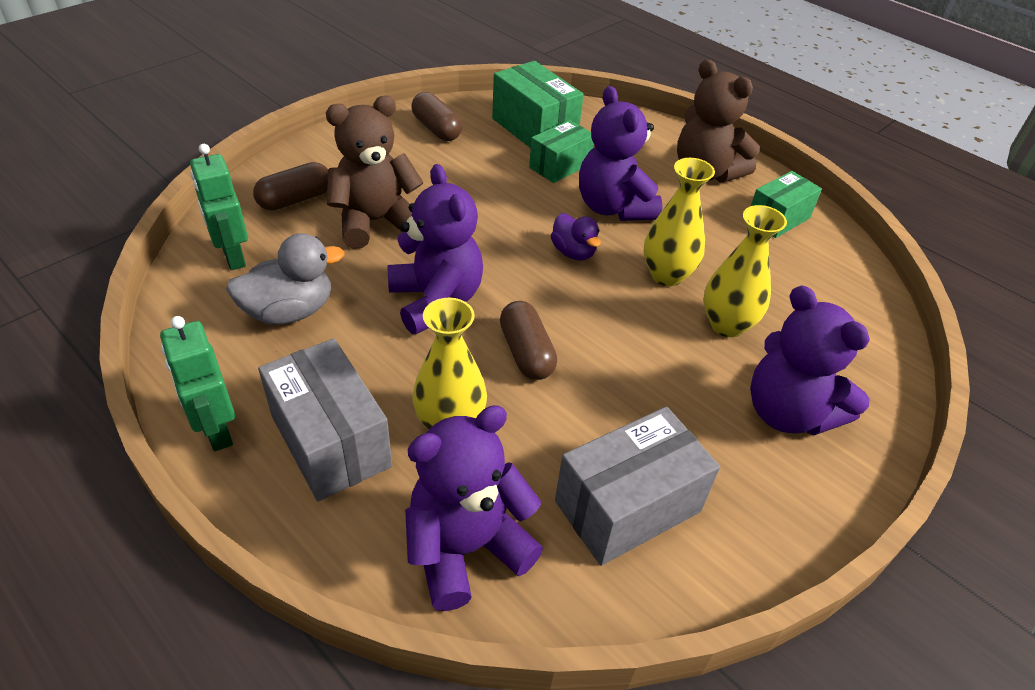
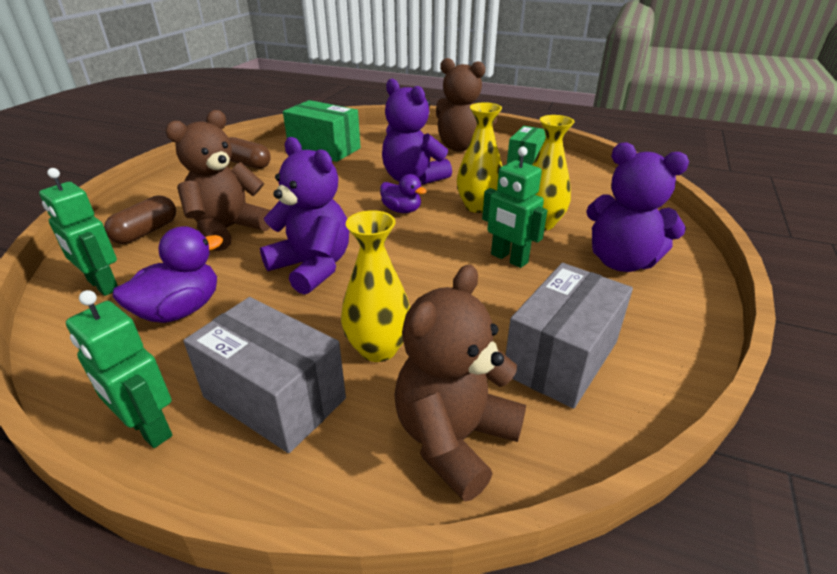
camera: 20 degrees left, 10 degrees down
(289, 311) = (180, 310): grey duck -> purple duck
(466, 548) = (454, 439): purple teddy bear -> brown teddy bear
(526, 352) = (409, 280): brown capsule -> none
(560, 166) = (357, 165): green box -> none
(654, 362) = (509, 259): none -> green robot

